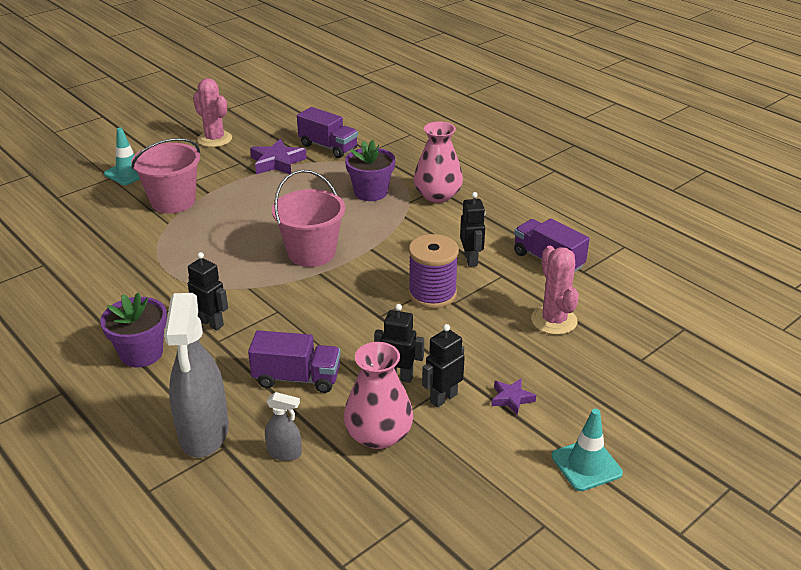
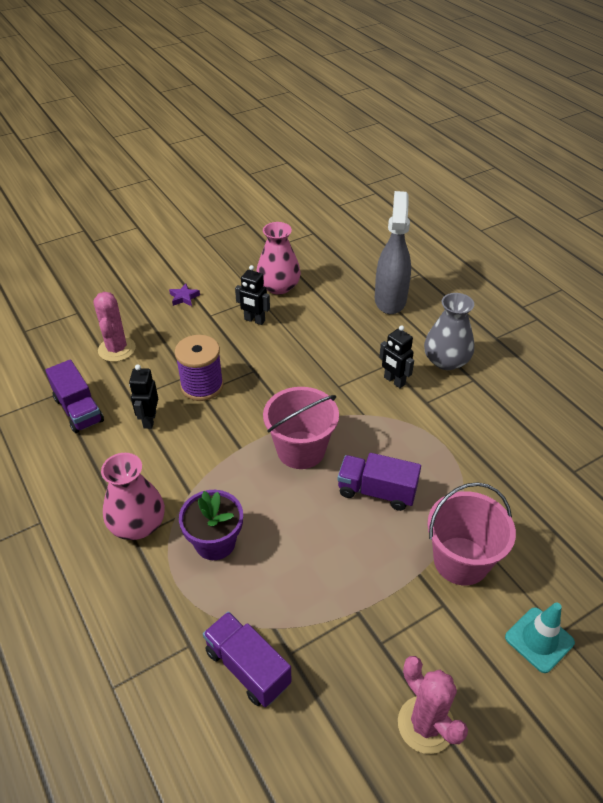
camera: 170 degrees left, 10 degrees up
(141, 353) = (446, 360): purple flower pot -> grey vase
(277, 162) = (327, 634): purple star -> none
(285, 453) = (338, 283): grey spray bottle -> none
(297, 378) = (327, 328): purple truck -> purple truck (376, 491)
(443, 398) = (229, 303): black robot -> none
(586, 465) = (162, 258): turquoise traffic cone -> none

